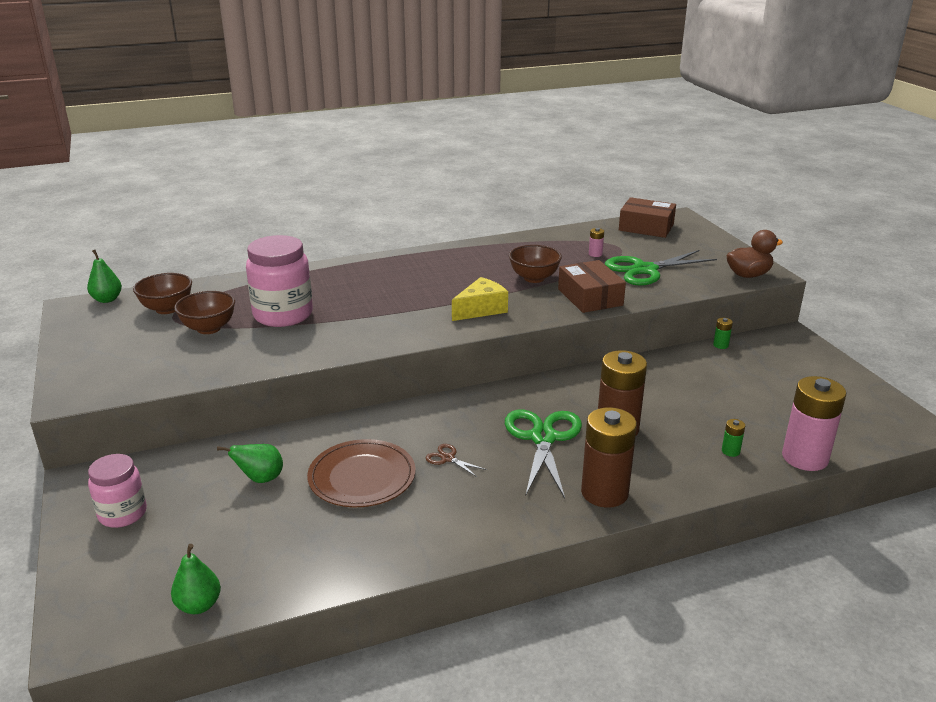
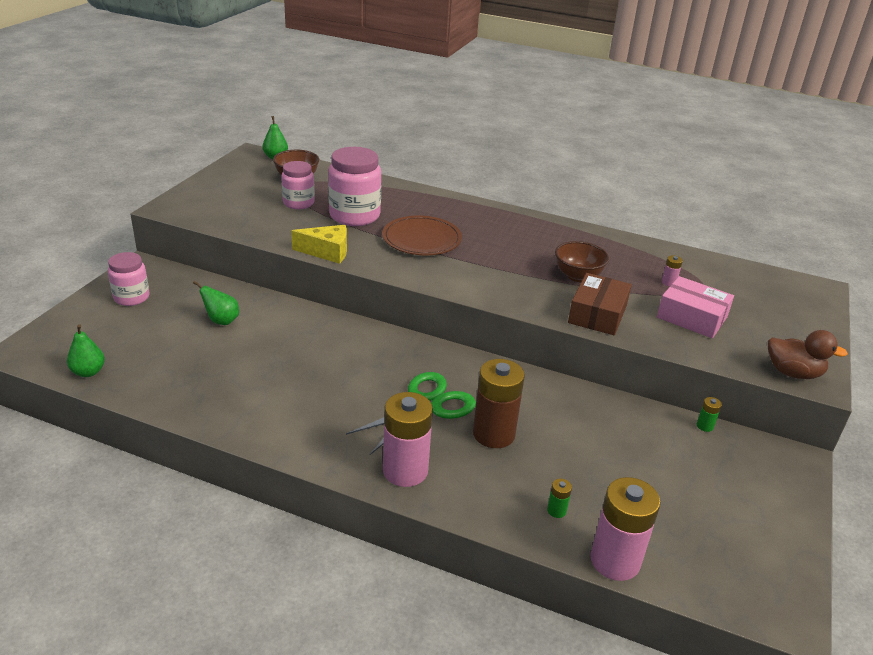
camera: 40 degrees right, 5 degrees up
(209, 328) = (298, 203): brown bowl -> pink jar
(362, 477) = (274, 356): brown plate -> brown plate (422, 239)
(448, 458) = (342, 377): brown scissors -> none
(481, 309) = (492, 279): yellow cheese -> yellow cheese (327, 252)
(604, 492) = (405, 471): brown battery -> pink battery
(645, 270) = (692, 317): green scissors -> pink box
(646, 227) = (764, 282): brown box -> none

